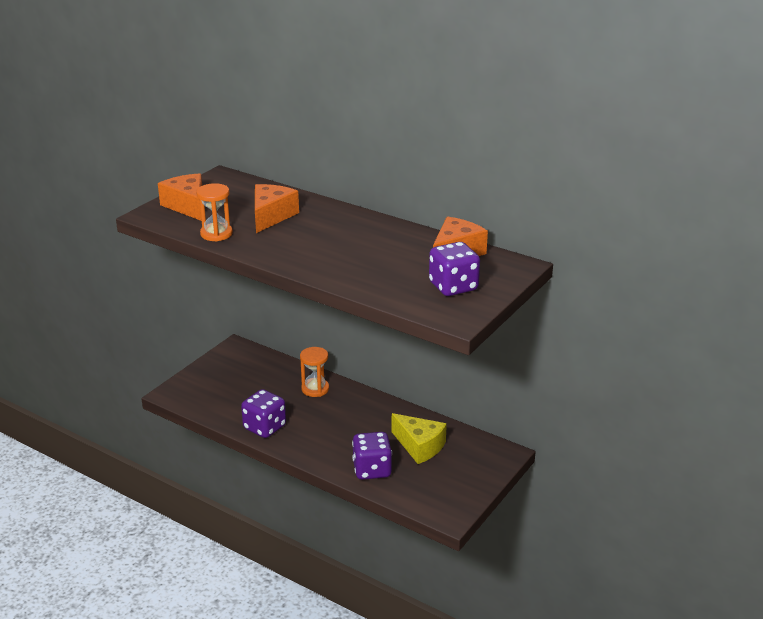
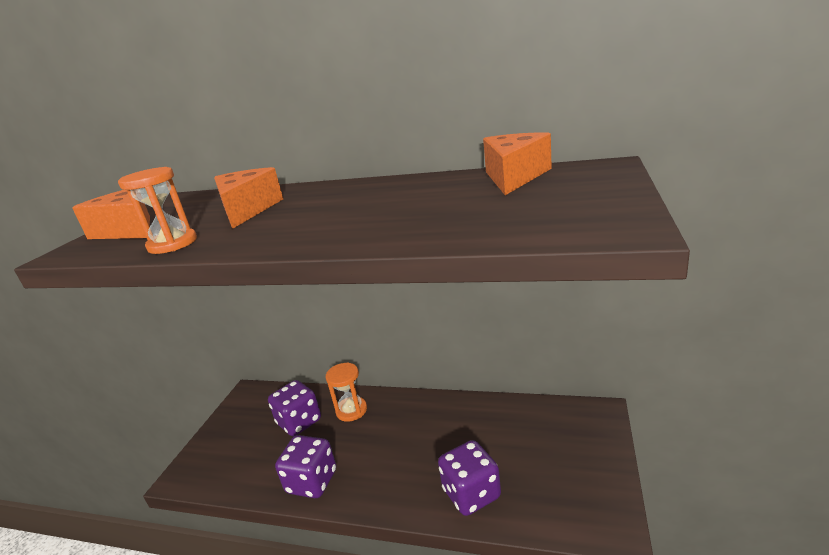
camera: 15 degrees left, 5 degrees down
(419, 446) = (504, 439): yellow cheese -> none
(453, 287) = (560, 202): purple dice -> purple dice (299, 422)

